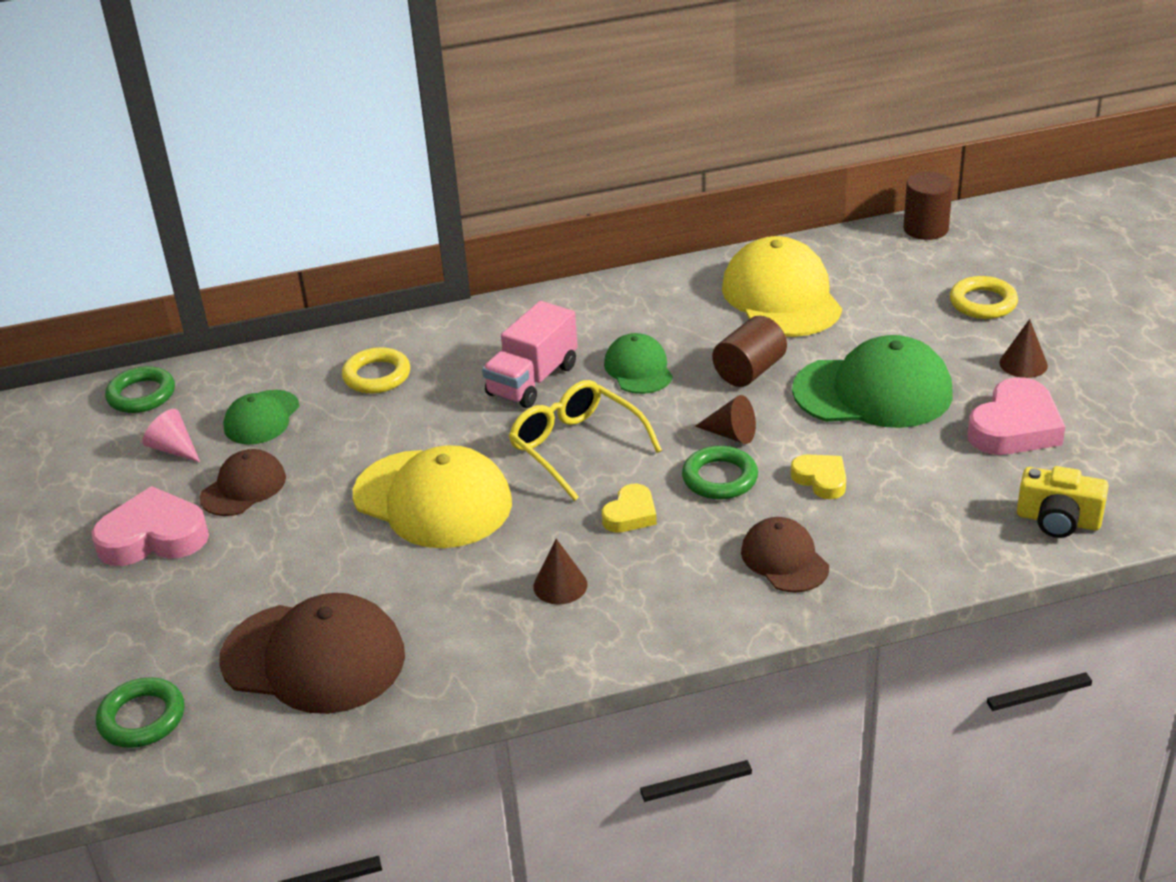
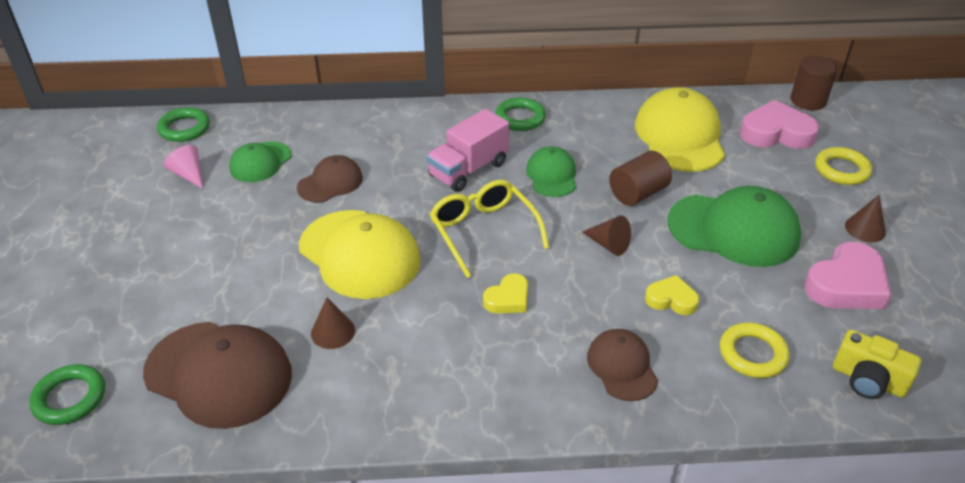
camera: 10 degrees right, 5 degrees up
(153, 537) = (145, 243): pink heart -> pink heart (776, 133)
(243, 487) = (225, 216): brown cap -> brown cap (330, 183)
(377, 376) = (355, 144): yellow ring -> yellow ring (752, 354)
(560, 585) = (432, 351): brown cone -> brown cone (333, 332)
(720, 478) = (589, 281): green ring -> green ring (520, 118)
(821, 479) = (671, 299): yellow heart -> yellow heart turned 45 degrees counterclockwise

